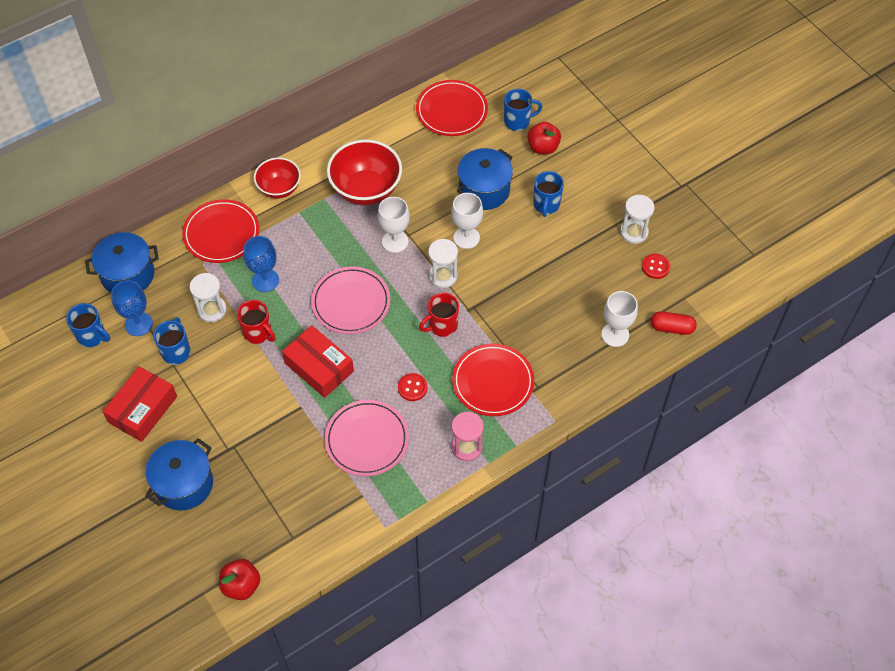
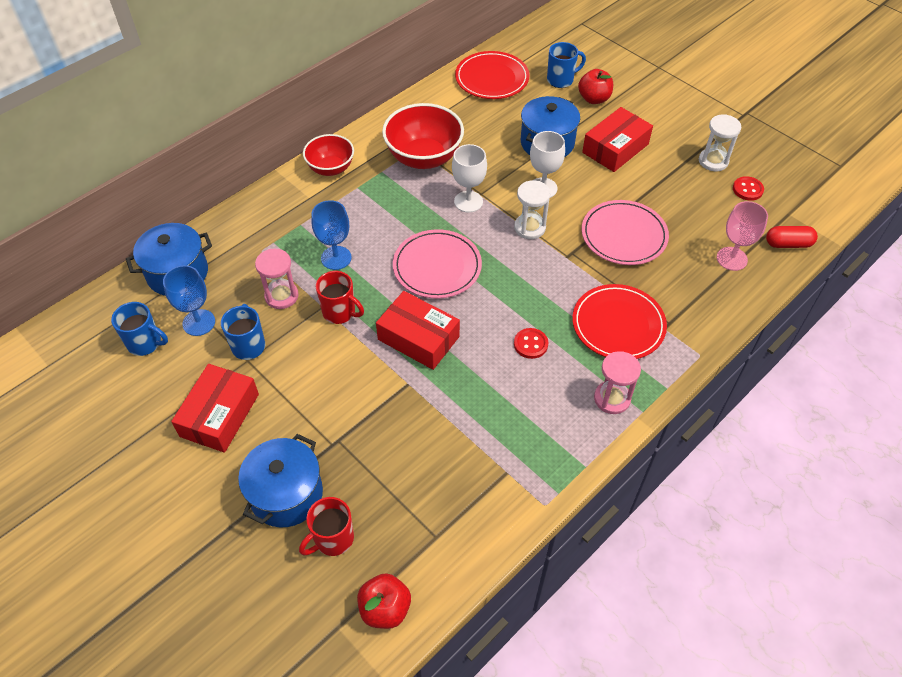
camera: 10 degrees left, 5 degrees down
(212, 310) = (281, 296): white hourglass -> pink hourglass
(221, 233) = (277, 219): red plate -> none
(367, 440) = (495, 408): pink plate -> pink plate (624, 235)
(442, 326) = (544, 276): red mug -> red mug (333, 539)
(546, 205) = (615, 148): blue mug -> red box
(615, 334) = (732, 259): white goblet -> pink goblet

